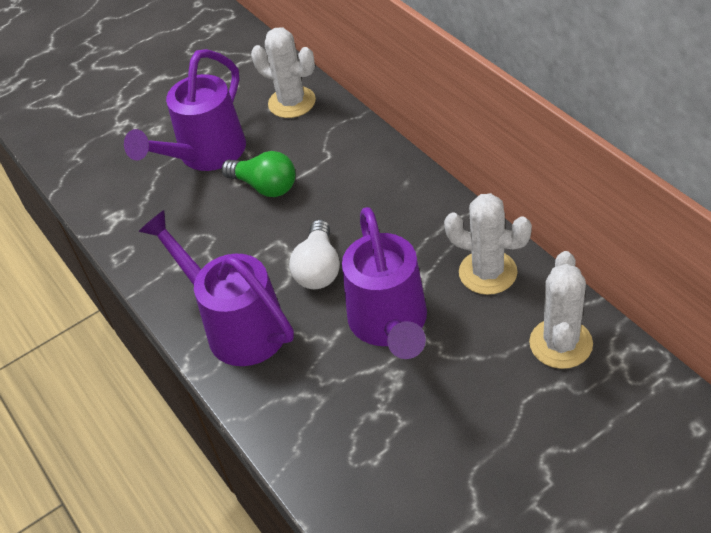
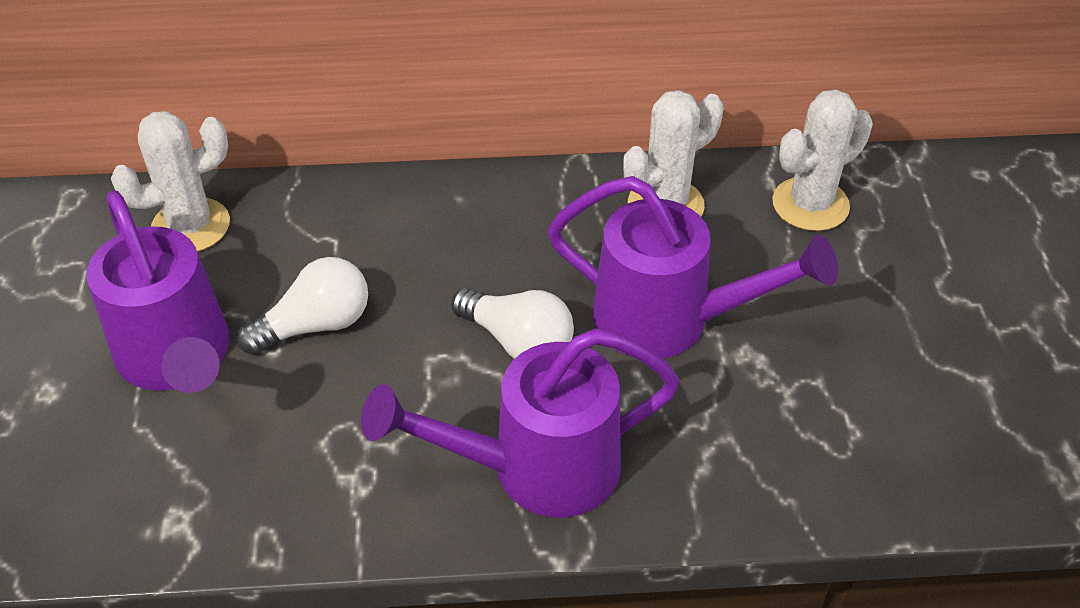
camera: 65 degrees left, 0 degrees up
(265, 186) = (315, 325): green light bulb -> white light bulb
(560, 343) = (810, 204): white cactus -> white cactus turned 75 degrees counterclockwise

